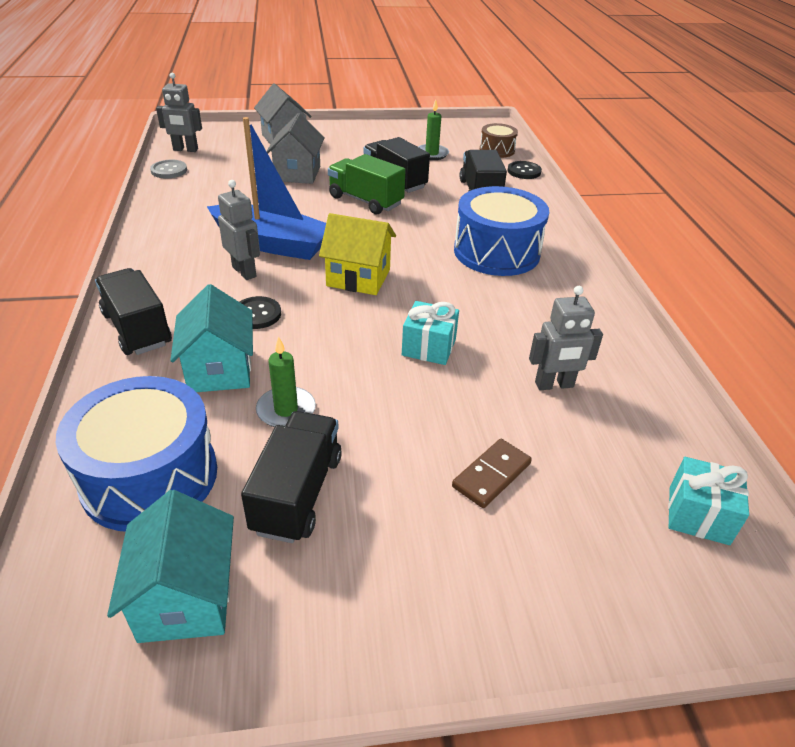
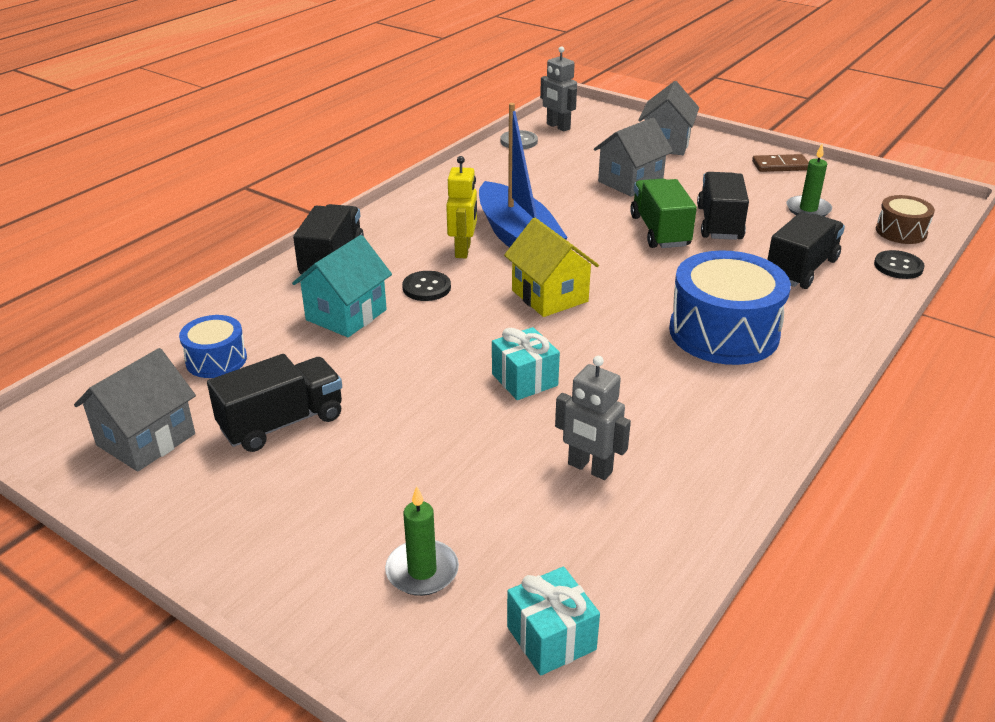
camera: 45 degrees right, 5 degrees down
(149, 476) = (216, 360): blue drum -> blue drum, size x0.53
(186, 598) = (146, 439): turquoise house -> grey house
(244, 272) = (463, 250): grey robot -> yellow robot
(286, 410) = (350, 366): green candle -> green candle (422, 571)
(491, 475) = (427, 496): brown domino -> brown domino (780, 166)

